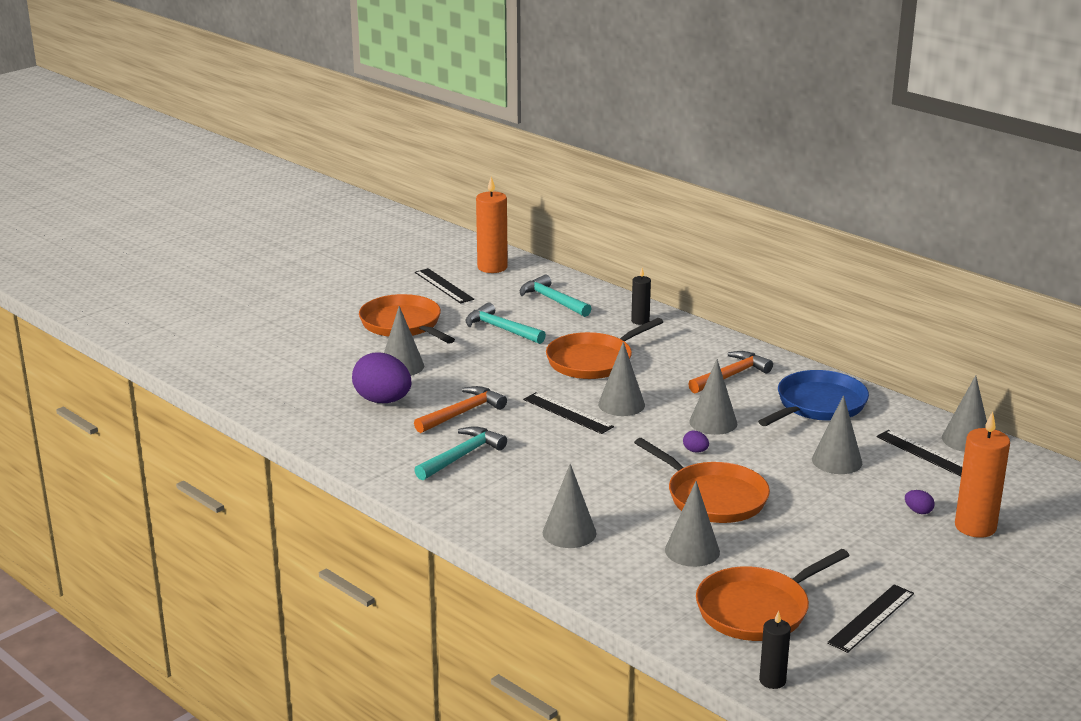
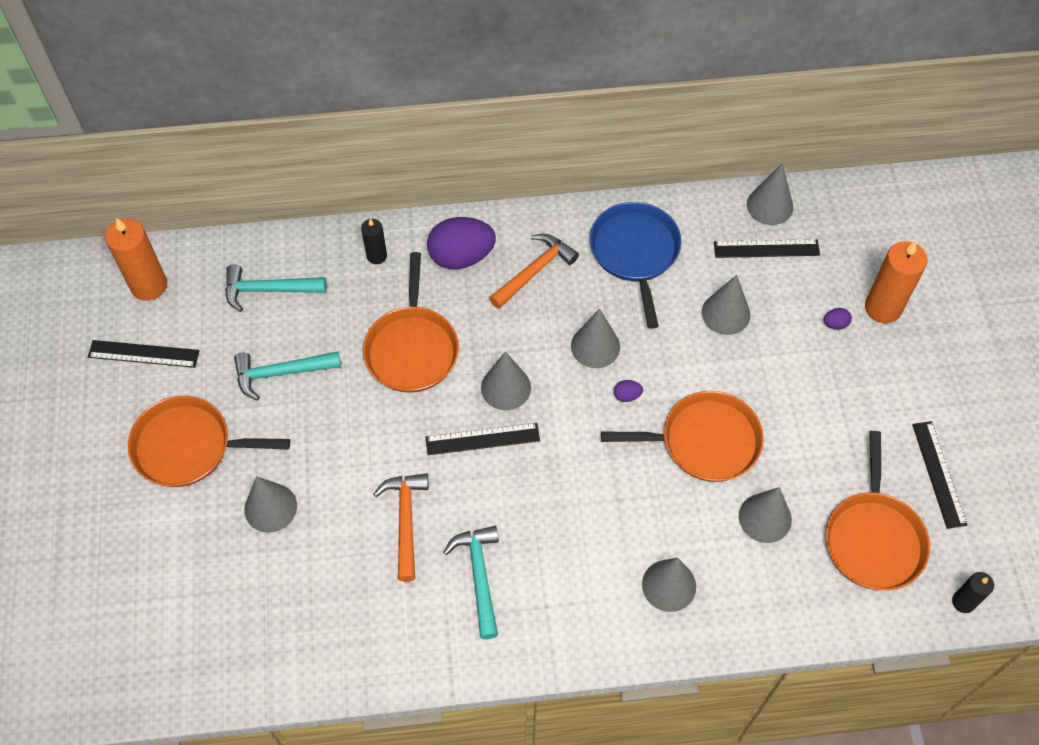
camera: 50 degrees left, 35 degrees up
(383, 401) = (321, 570): purple egg -> purple egg (461, 257)
(731, 376) = (534, 271): orange hammer -> orange hammer turned 45 degrees clockwise

